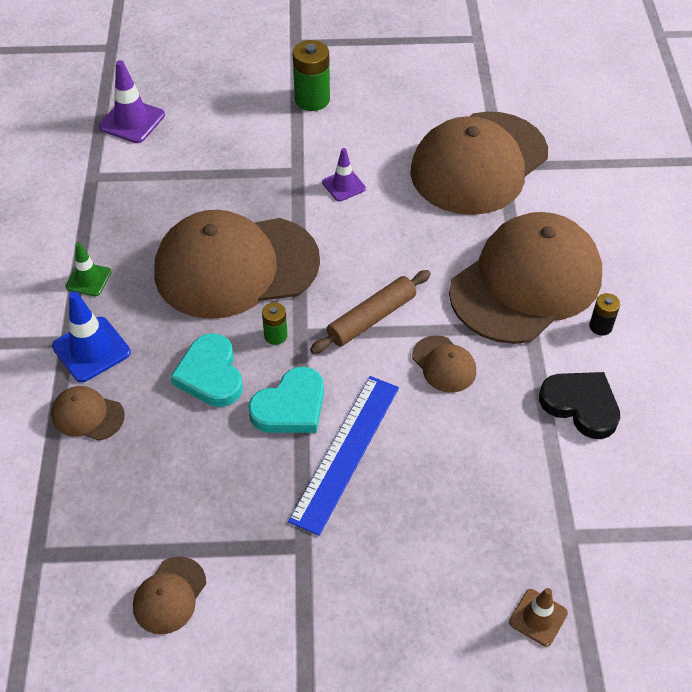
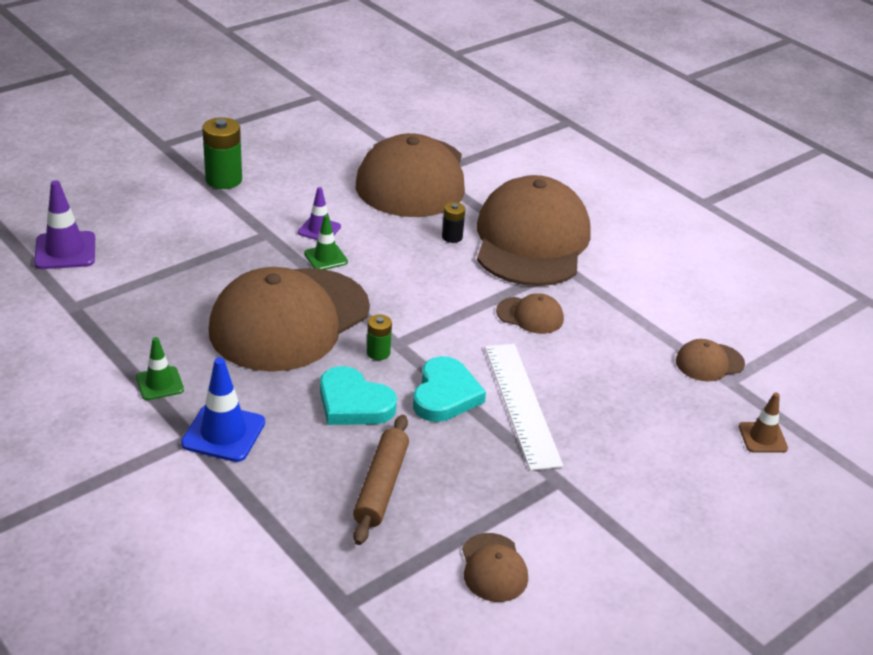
camera: 40 degrees left, 15 degrees down
(87, 415) = (276, 481): brown cap -> brown cap (709, 362)
(322, 217) = (326, 258): none -> green traffic cone
(346, 452) = (521, 404): blue ruler -> white ruler
(371, 318) = (442, 309): brown rolling pin -> brown rolling pin (381, 486)
(581, 405) = (651, 299): black heart -> none
(600, 326) = (611, 246): black battery -> black battery (452, 237)

